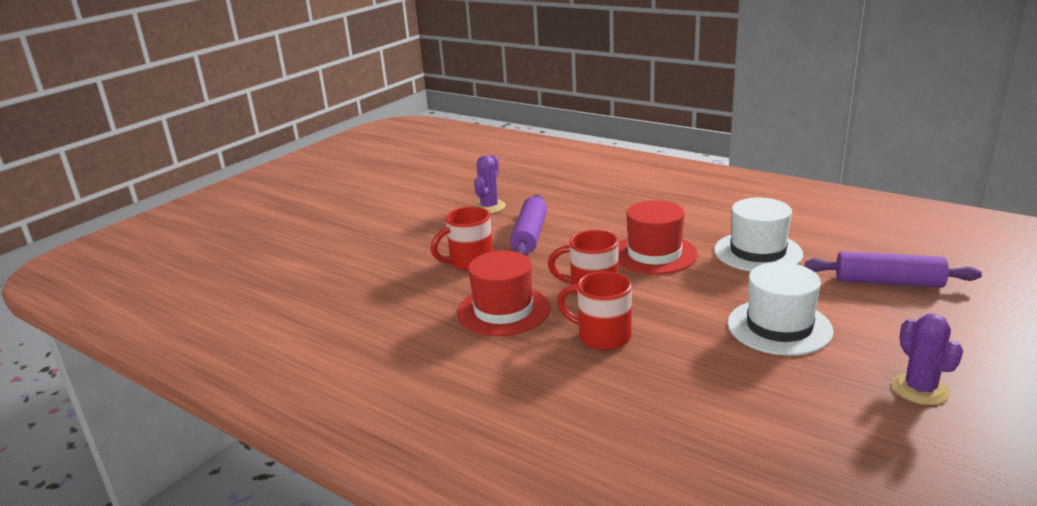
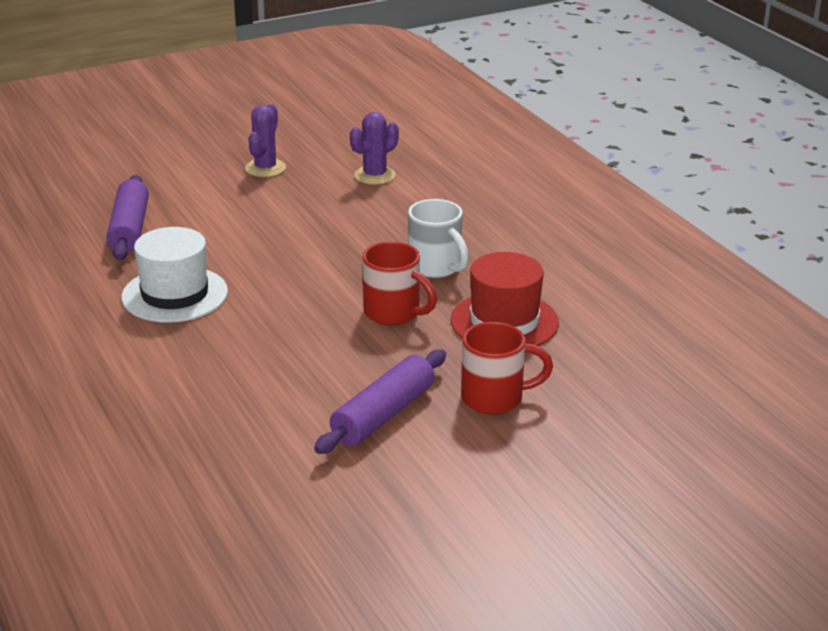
camera: 155 degrees left, 5 degrees up
(489, 207) = (387, 500): purple cactus -> purple cactus (374, 176)
(602, 336) = (436, 267): red mug -> white mug
(654, 254) = (277, 330): red hat -> none
(779, 327) = (283, 228): white hat -> none
(888, 282) = (129, 229): purple rolling pin -> purple rolling pin turned 45 degrees clockwise

